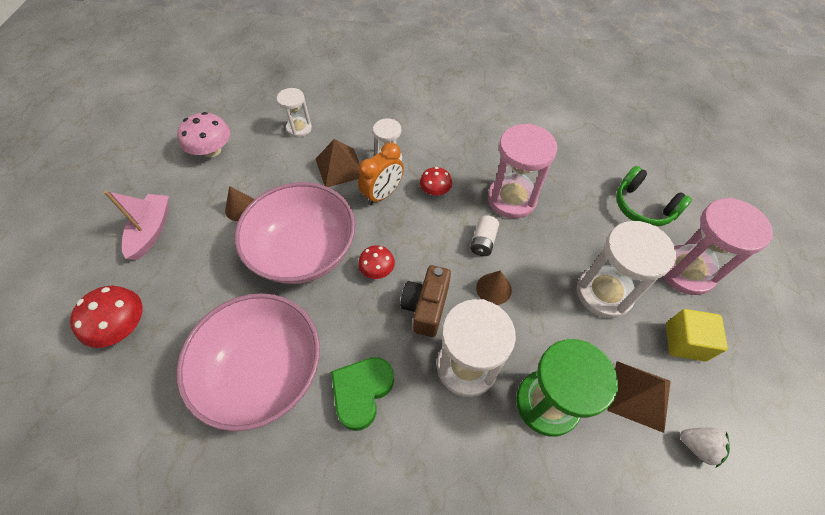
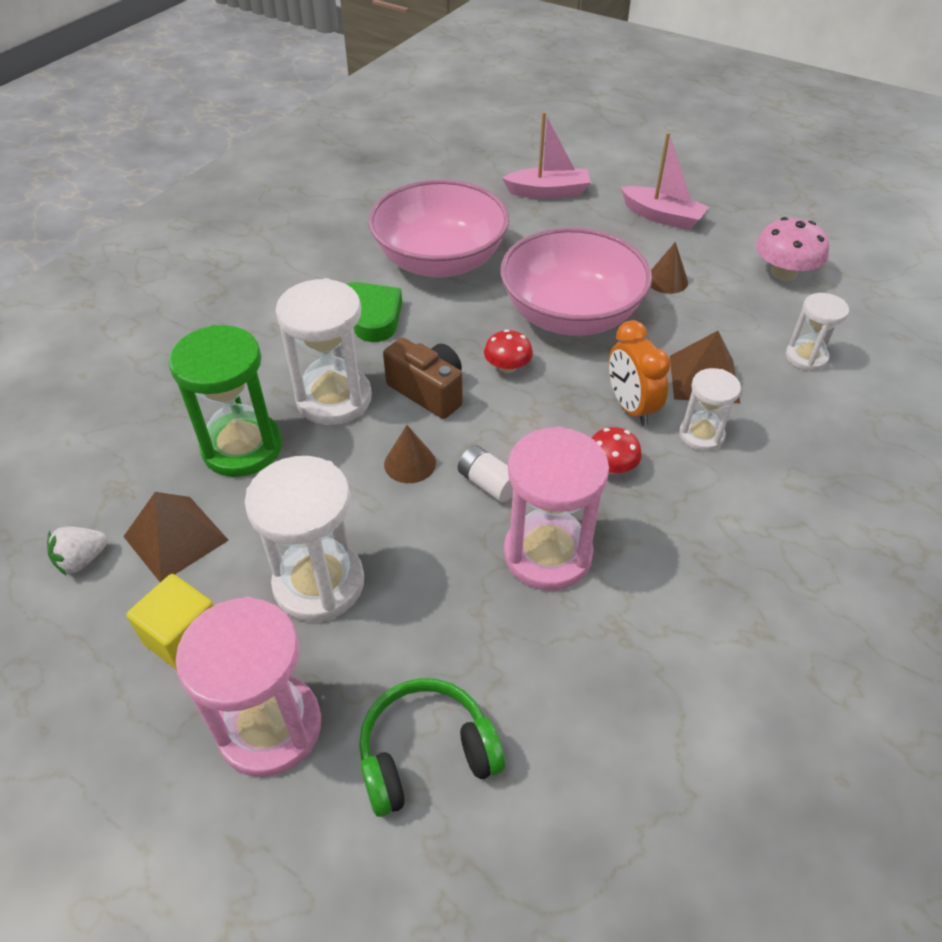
camera: 115 degrees right, 10 degrees down
(123, 326) = (548, 192): red mushroom -> pink boat

